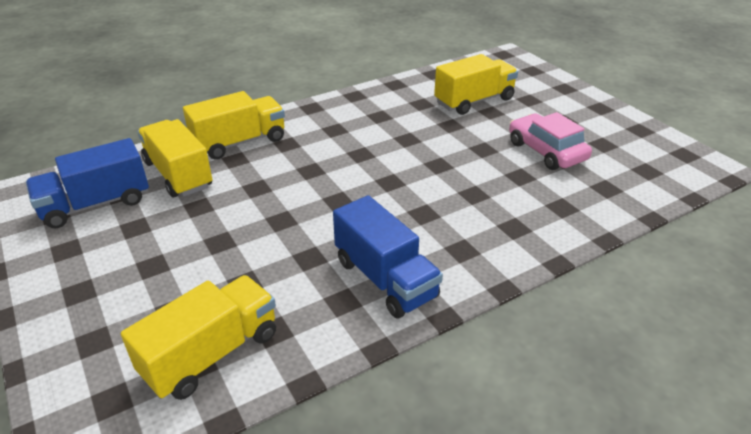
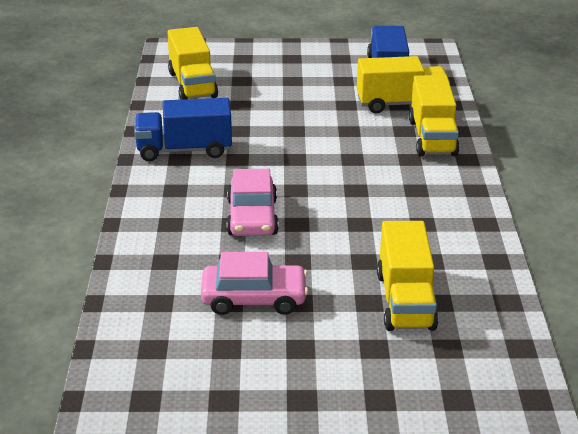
camera: 120 degrees right, 5 degrees down
(455, 188) = (252, 217): none -> pink car

